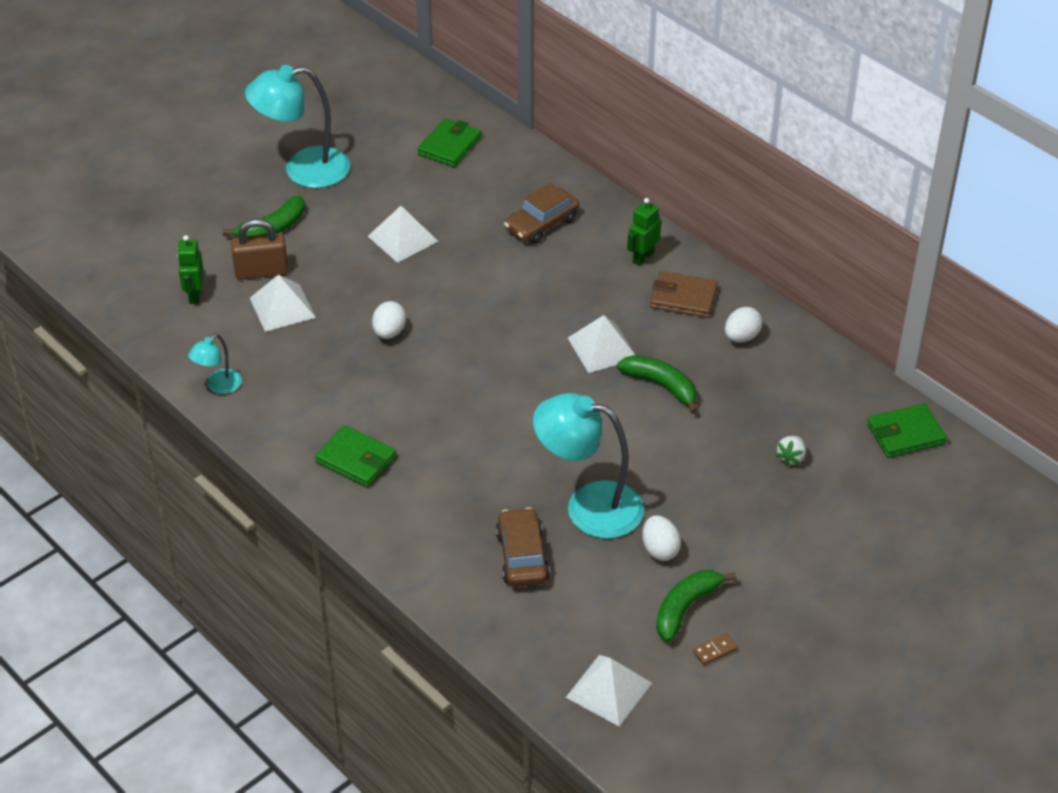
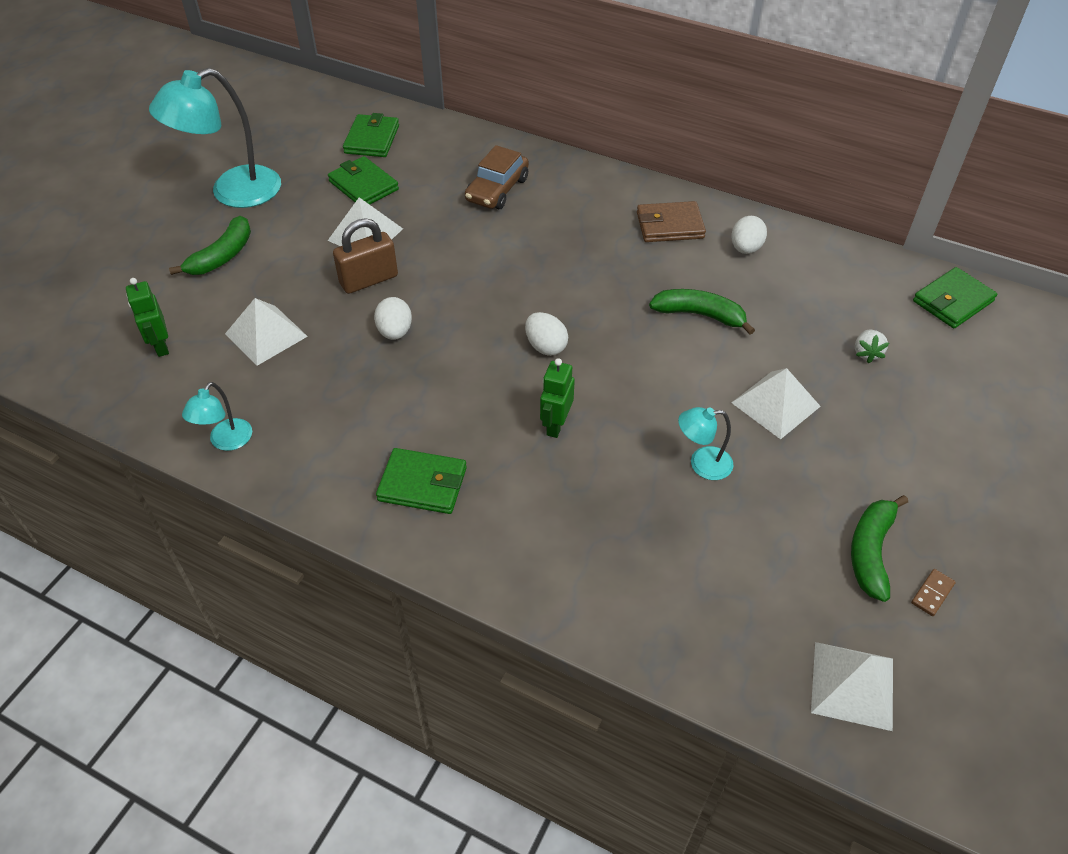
camera: 20 degrees left, 5 degrees up
(261, 272) = (228, 303): brown padlock -> brown padlock (369, 280)
(421, 191) = (363, 185): none -> green wallet
(522, 556) = (664, 545): brown car -> none
(588, 506) = (702, 464): turquoise lamp -> turquoise lamp, size x0.49
(602, 348) = (620, 292): white pyramid -> white pyramid (775, 404)
(643, 257) = (610, 198): green robot -> green robot (555, 425)
(660, 550) = (803, 491): white egg -> white egg (546, 346)

